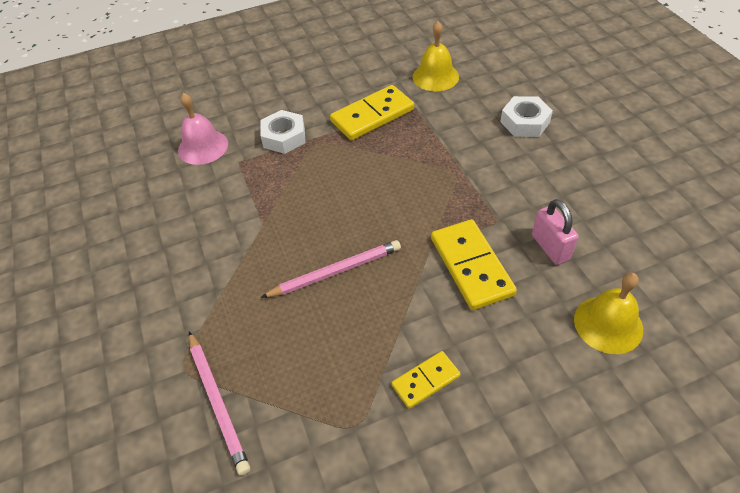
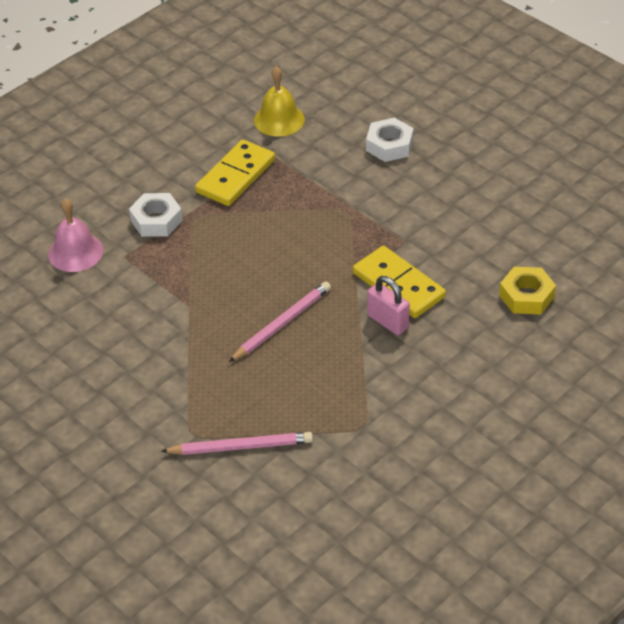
camera: 25 degrees left, 5 degrees down
(217, 402) = (240, 447): pink pencil -> pink pencil turned 45 degrees counterclockwise
(426, 381) = (402, 379): yellow domino -> none
(550, 247) = (458, 251): pink padlock -> pink padlock (388, 322)
(608, 324) = (526, 296): yellow bell -> yellow nut

